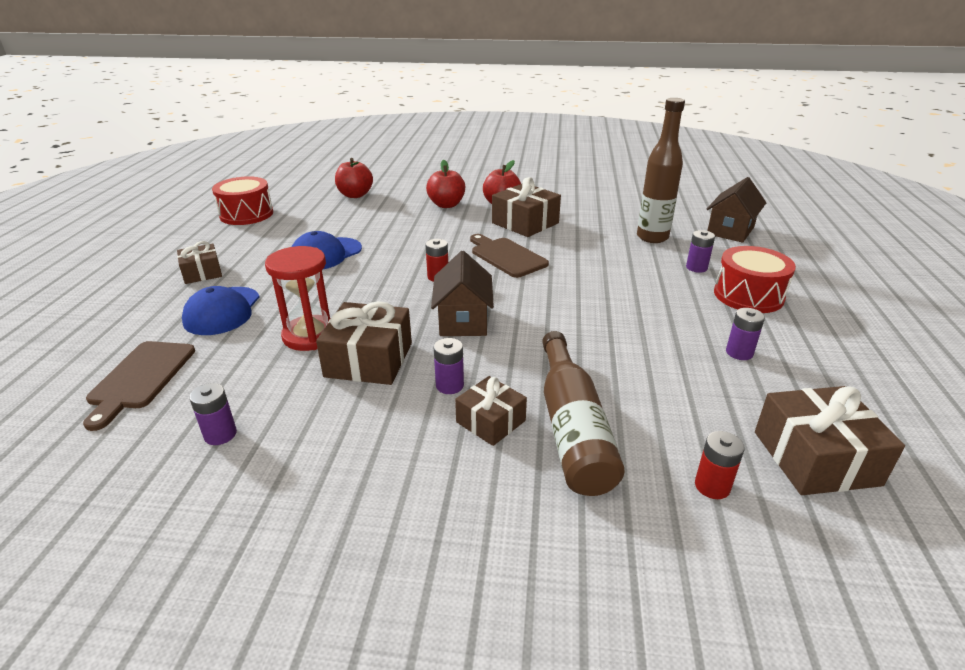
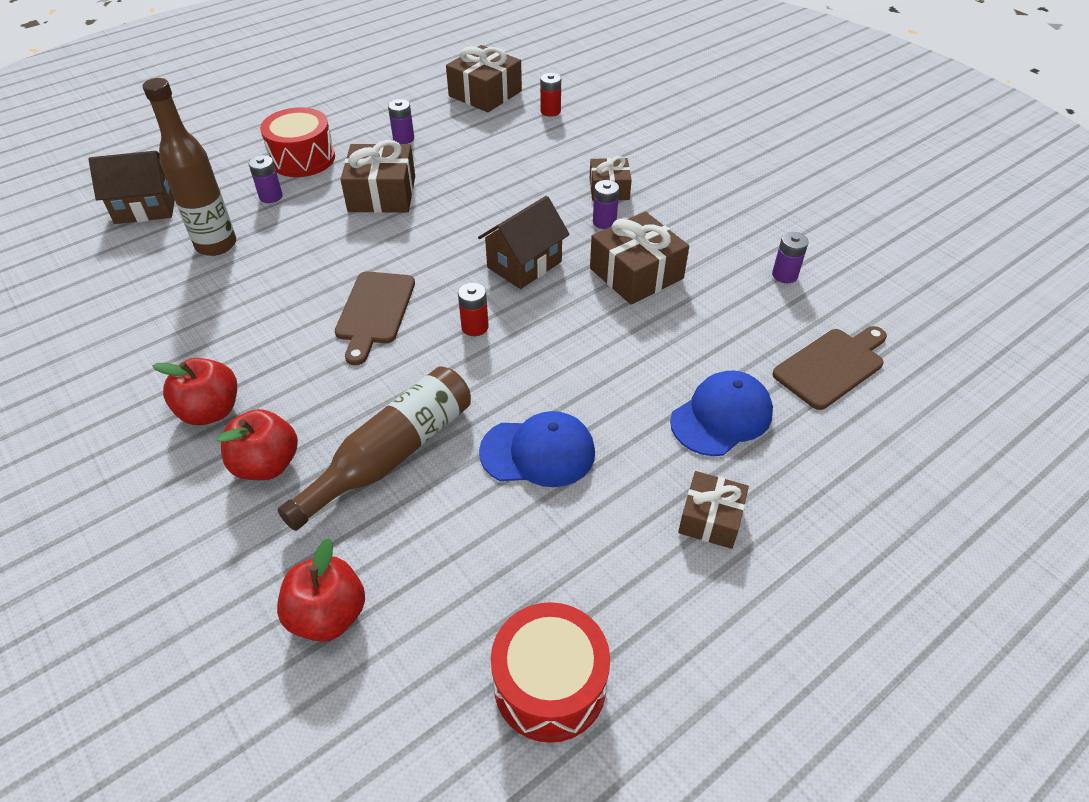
camera: 135 degrees left, 15 degrees up
(310, 336) = (661, 327): red hourglass -> none
(525, 223) = (263, 350): brown gift -> brown gift (382, 194)
(572, 428) = (570, 162): brown bottle -> brown bottle (391, 455)

